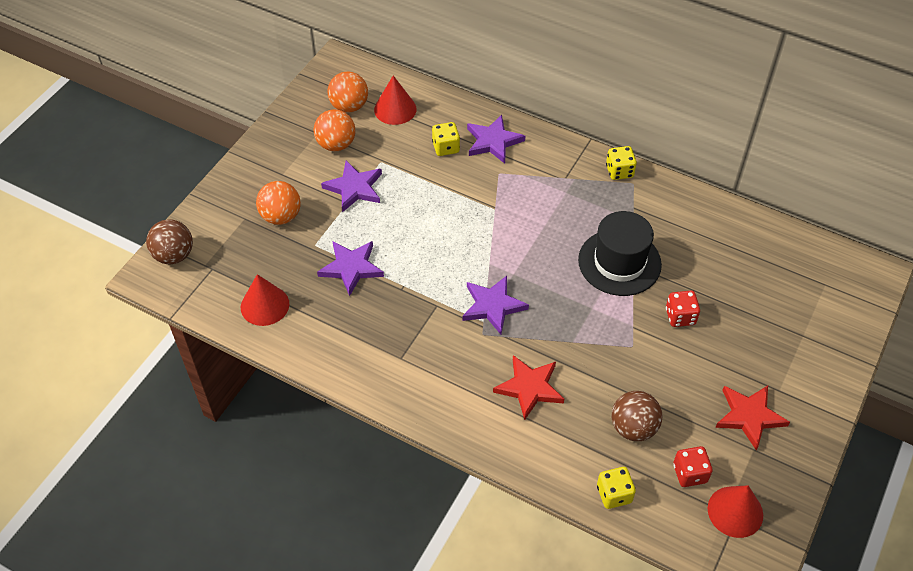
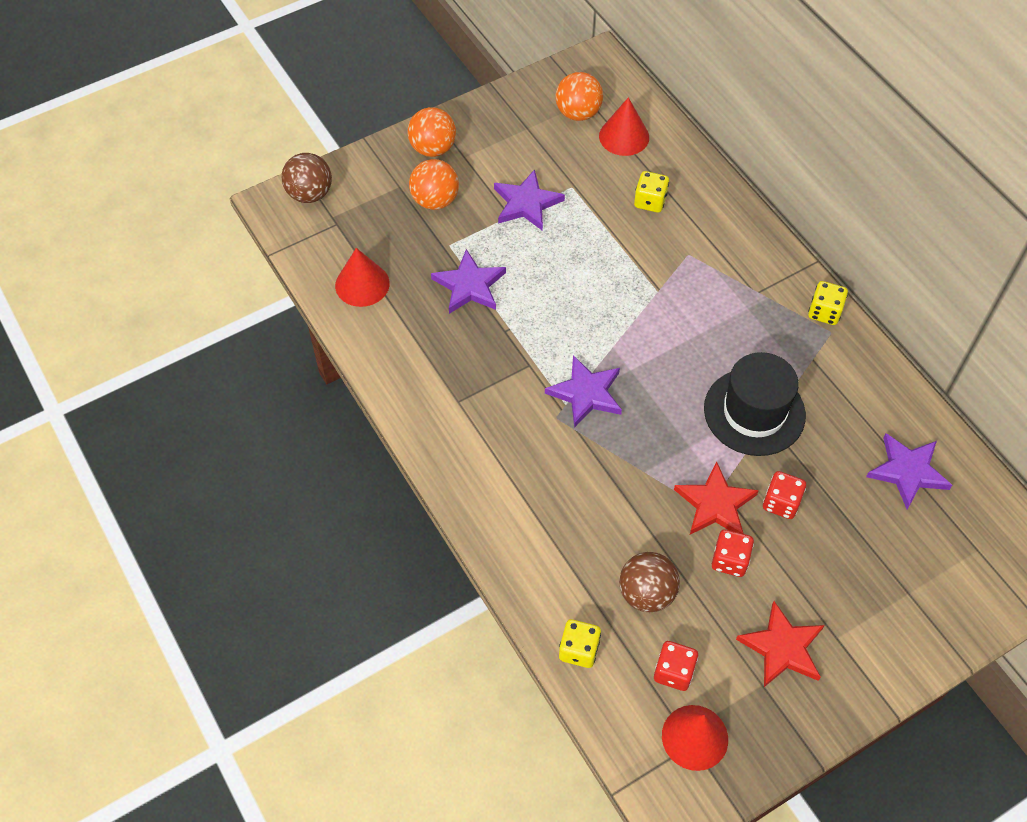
camera: 30 degrees right, 5 degrees up
(336, 144) = (538, 149): orange ball -> orange ball (433, 148)
(493, 141) = (705, 217): purple star -> purple star (907, 471)
(529, 388) = (566, 496): red star -> red star (715, 504)
(673, 374) = (729, 560): none -> red dice

